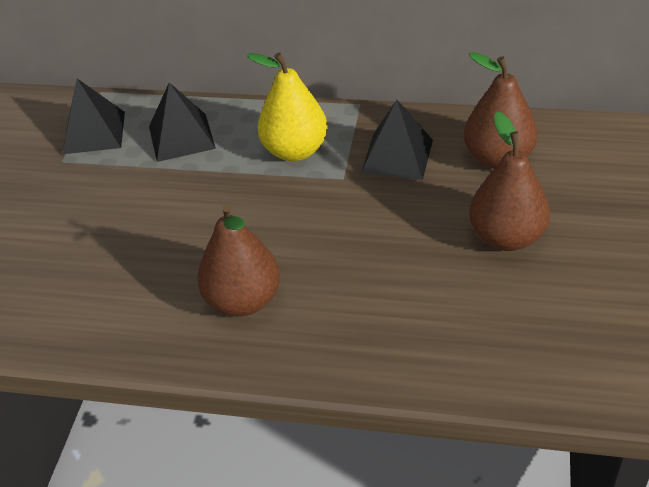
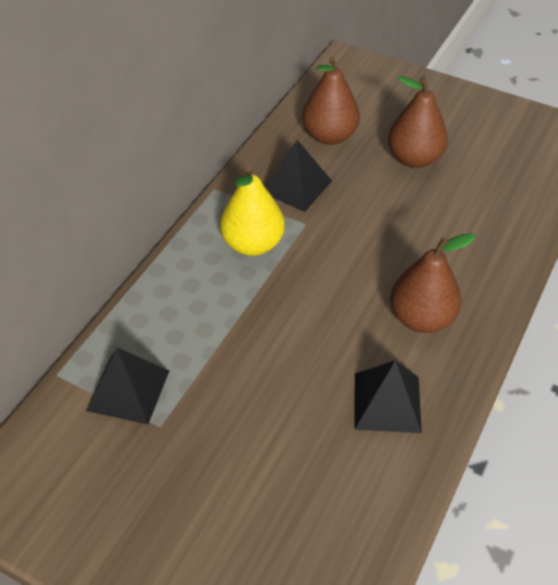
camera: 75 degrees left, 5 degrees up
(181, 137) = (183, 318): black pyramid -> black pyramid (387, 402)

